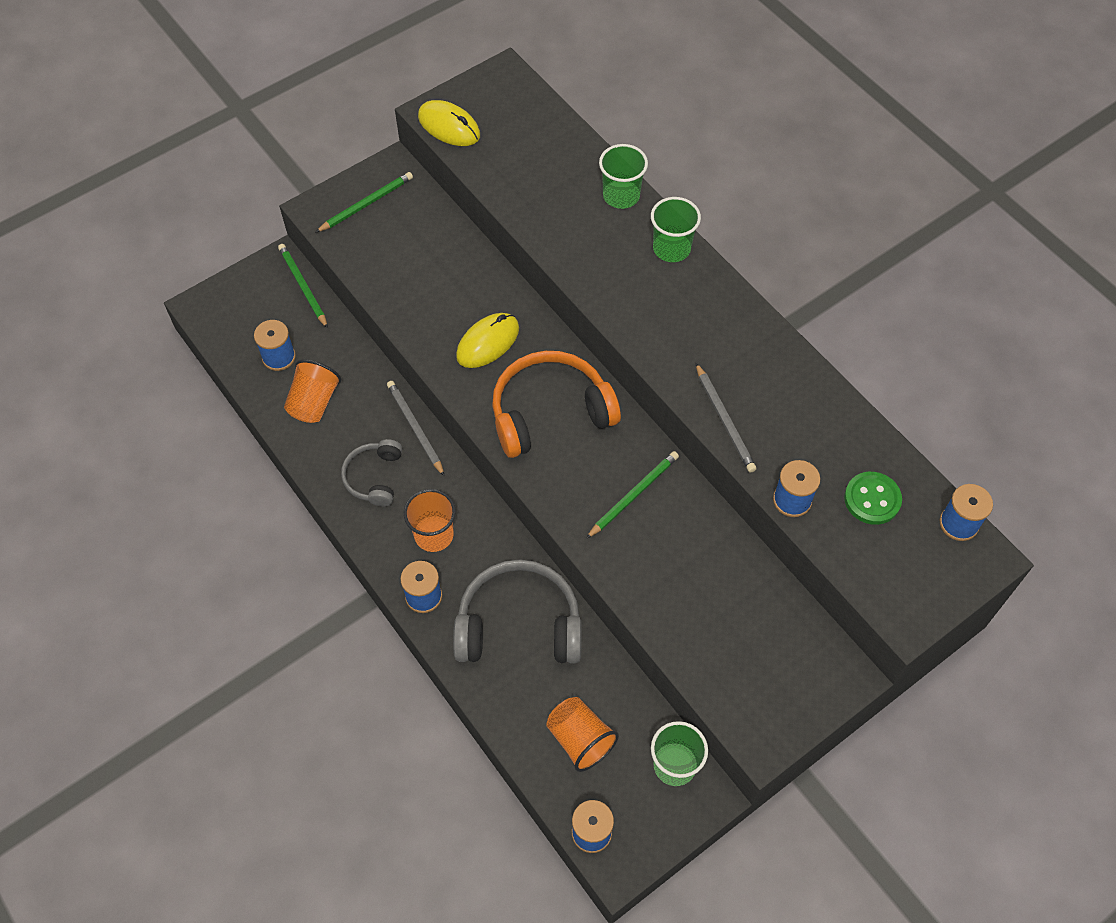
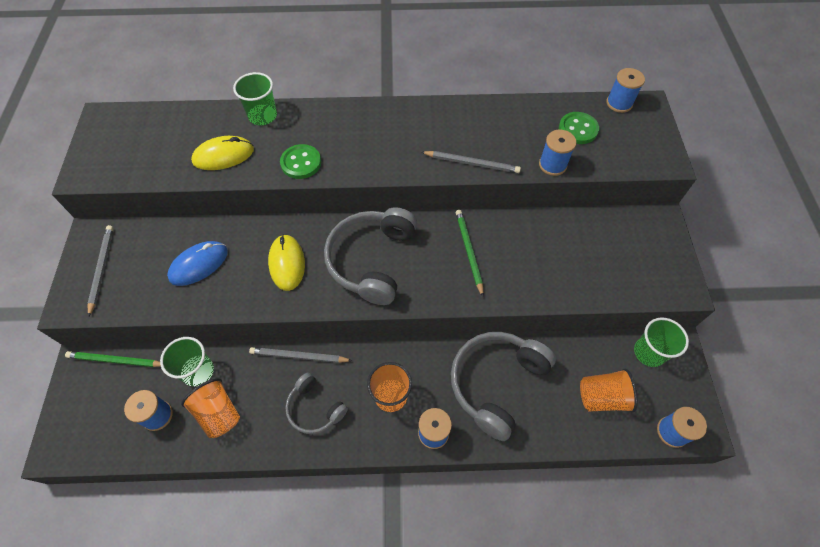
camera: 55 degrees left, 0 degrees up
(366, 204) = (101, 269): green pencil -> grey pencil
(429, 273) = (199, 264): none -> blue mouse
(449, 126) = (105, 171): yellow mouse -> yellow mouse (223, 155)
(550, 412) = (371, 260): orange headphones -> grey headphones
(591, 269) = (301, 163): none -> green button
(671, 248) = (326, 115): green cup -> green cup (198, 371)

